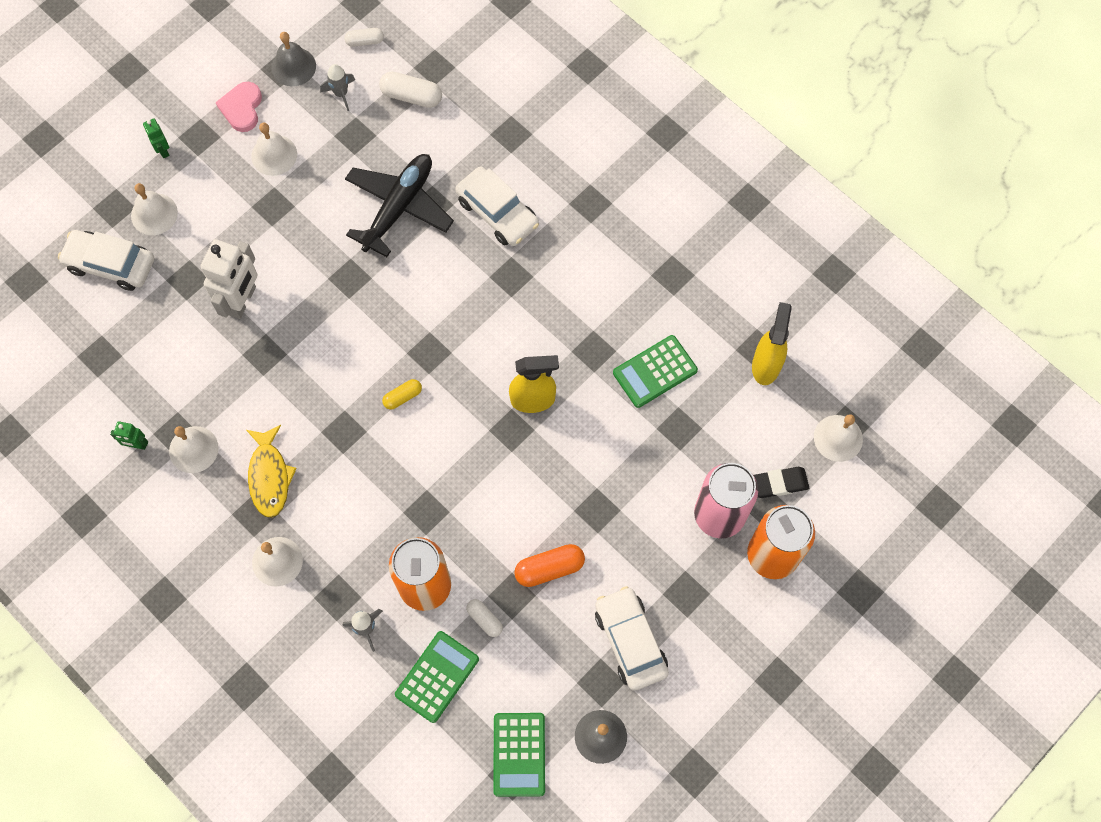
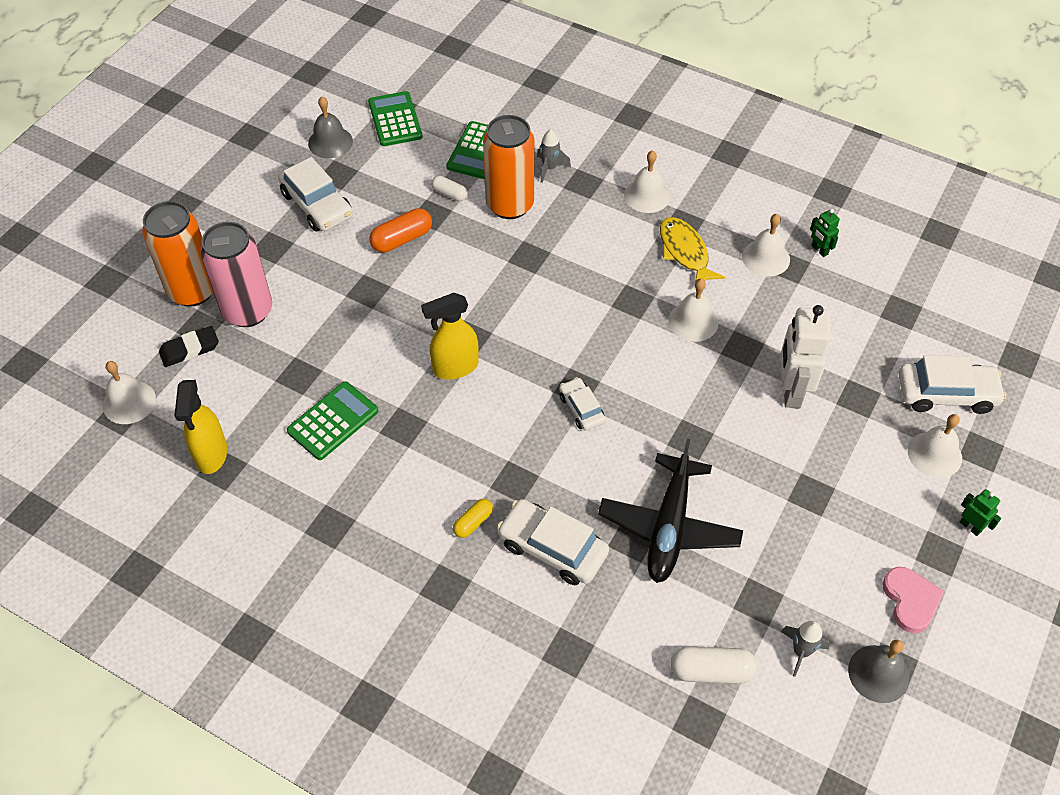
camera: 165 degrees right, 15 degrees down
(137, 445) = (819, 250): green robot -> green robot turned 120 degrees counterclockwise
(274, 155) = (841, 552): white bell -> white bell (693, 321)
(365, 41) = (806, 735): white capsule -> none
(402, 397) = (587, 341): yellow capsule -> yellow capsule (473, 522)
(432, 329) = (581, 409): none -> white car

